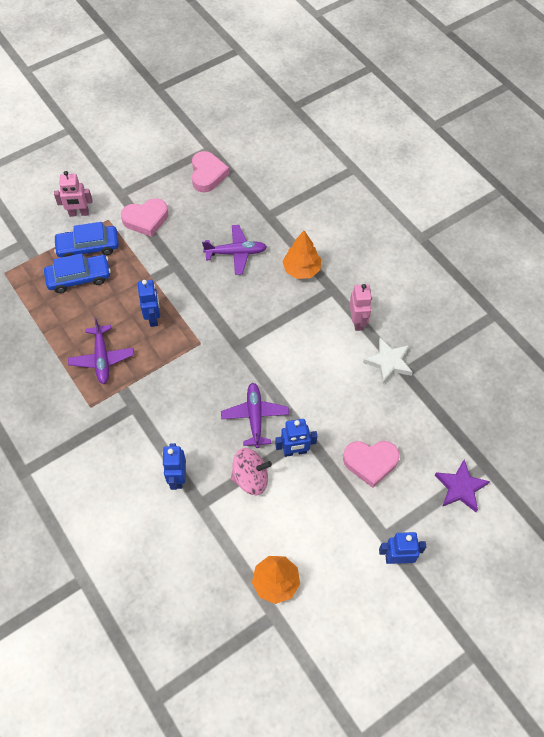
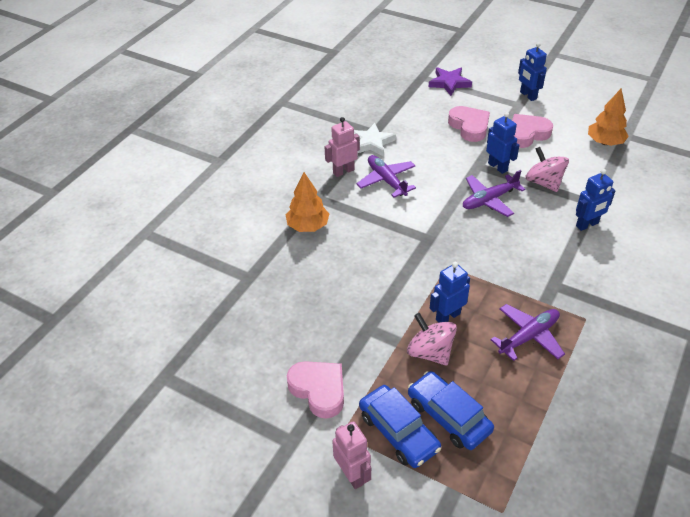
camera: 115 degrees left, 15 degrees down
(131, 291) = (430, 352): none -> pink spinning top
(207, 174) = (212, 359): pink heart -> pink heart (527, 134)
(236, 253) = (318, 283): purple plane -> purple plane (386, 180)

